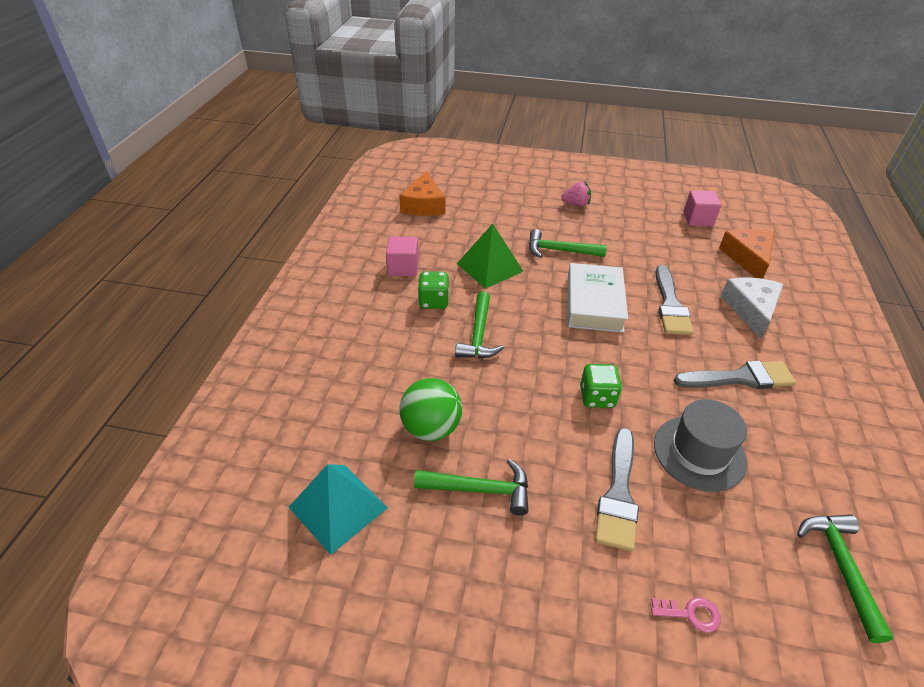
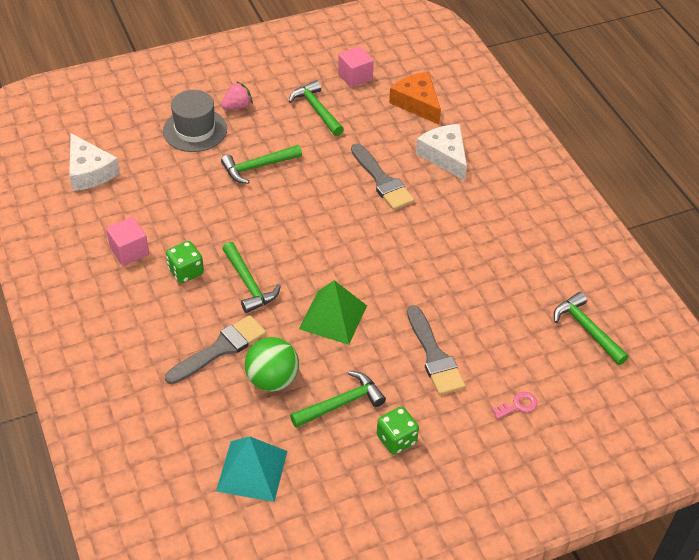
camera: 35 degrees left, 5 degrees up
(424, 205) = (89, 171): orange cheese -> white cheese
(489, 267) = (208, 213): green pyramid -> green pyramid (333, 317)
(594, 303) = (322, 208): white book -> none
(597, 397) = (376, 291): green dice -> green dice (396, 439)
(644, 230) = (316, 110): none -> green hammer
(699, 453) = (469, 297): grey hat -> grey hat (195, 130)
(740, 378) = (466, 223): grey brush -> grey brush (220, 349)

